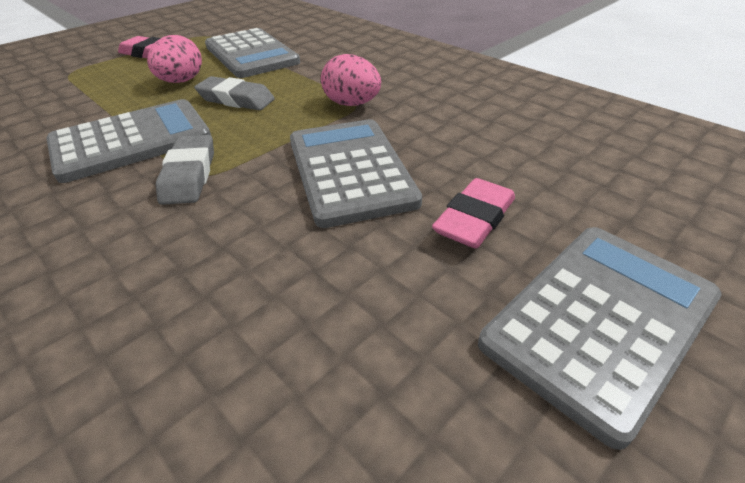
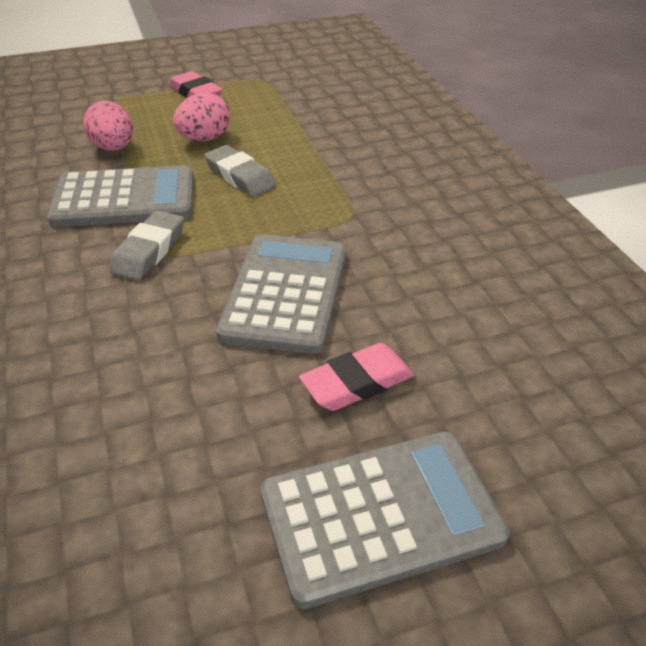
camera: 25 degrees right, 0 degrees up
(251, 54) = (292, 120): grey calculator -> none
(352, 104) = (346, 215): pink egg -> pink egg (114, 148)

